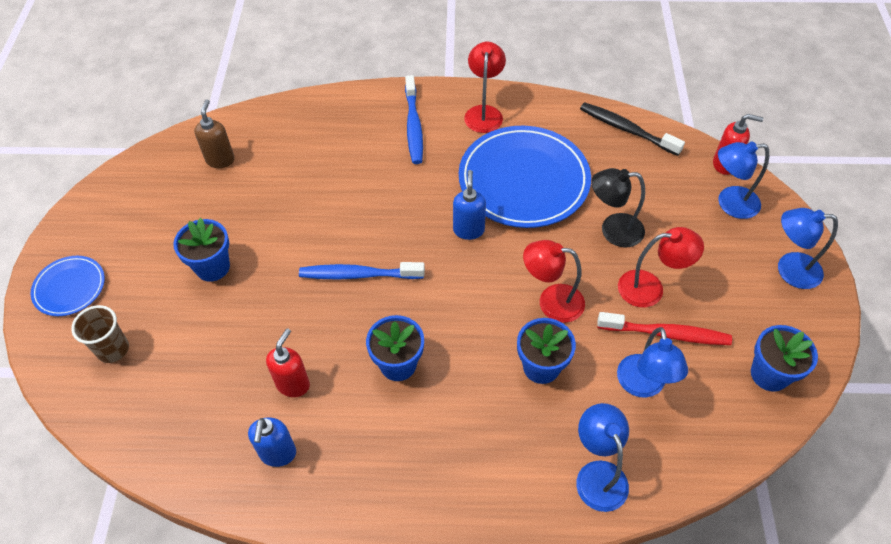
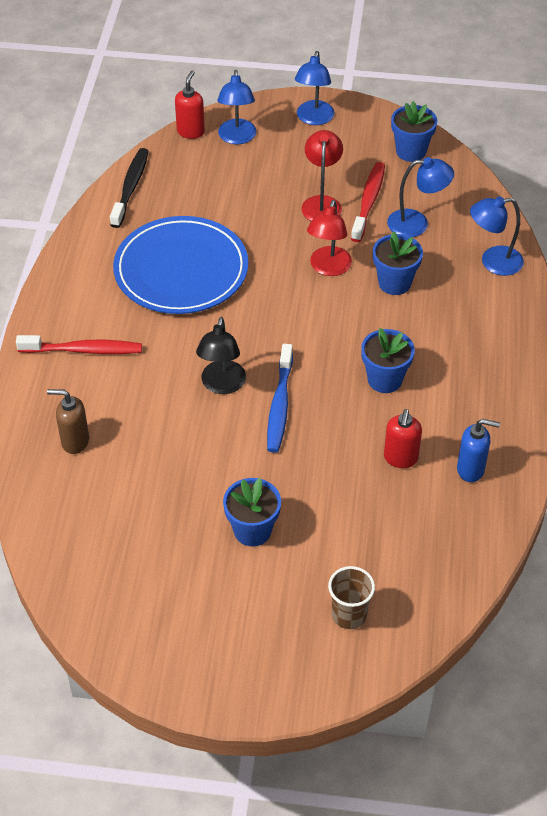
camera: 85 degrees left, 5 degrees down
(69, 287) = (262, 669): blue plate -> none
(220, 160) = (93, 530): brown soap dispenser -> brown soap dispenser (75, 441)
(293, 384) = (400, 458): red soap dispenser -> red soap dispenser turned 105 degrees counterclockwise
(413, 126) = (83, 350): blue toothbrush -> red toothbrush
(468, 230) = (237, 317): blue soap dispenser -> none
(484, 113) = (79, 290): red lamp -> none
(613, 230) = (254, 216): black lamp -> black lamp (222, 385)
(626, 129) = (131, 187): black toothbrush -> black toothbrush turned 150 degrees clockwise

